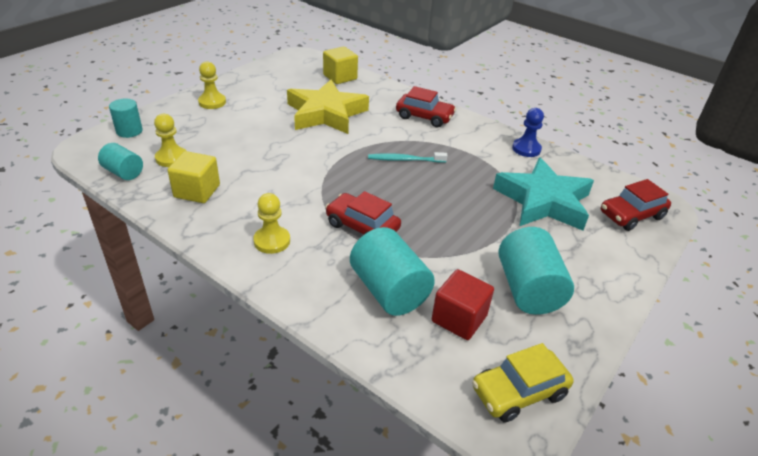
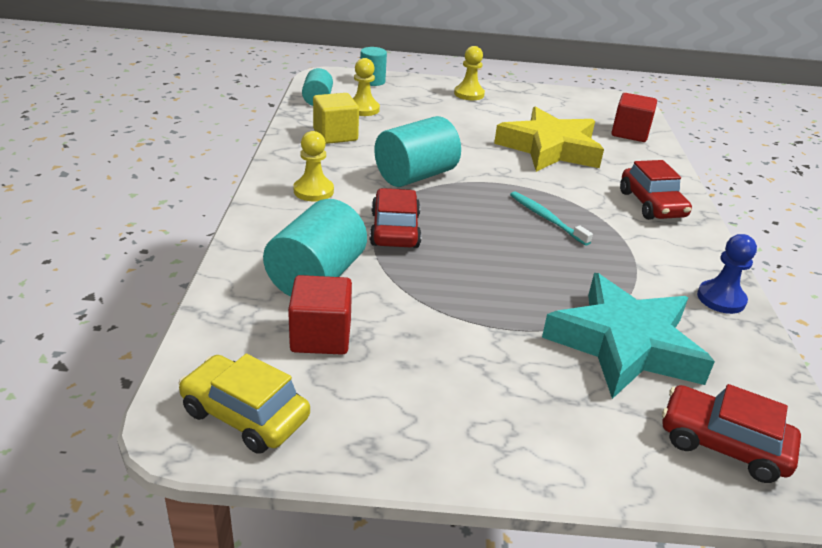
camera: 55 degrees right, 5 degrees down
(340, 77) = (630, 133): yellow cube -> red cube
(528, 289) = (427, 377): turquoise cylinder -> turquoise cylinder (415, 176)

